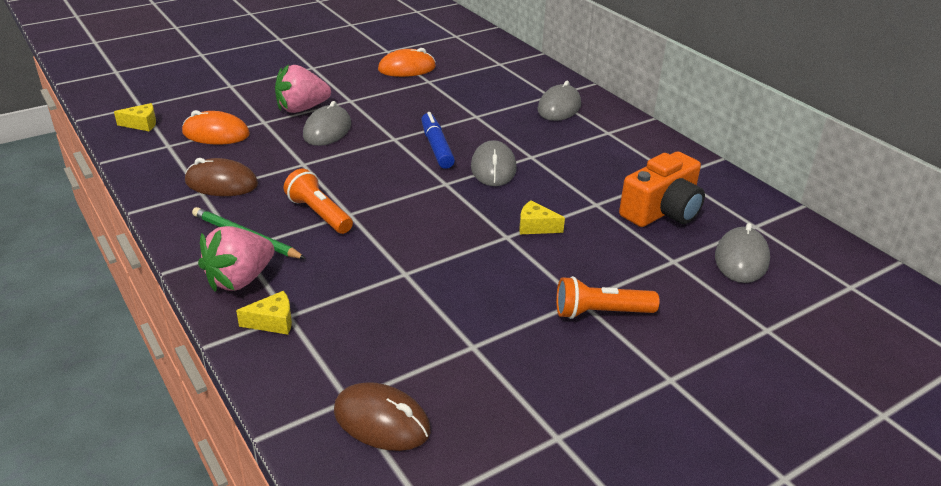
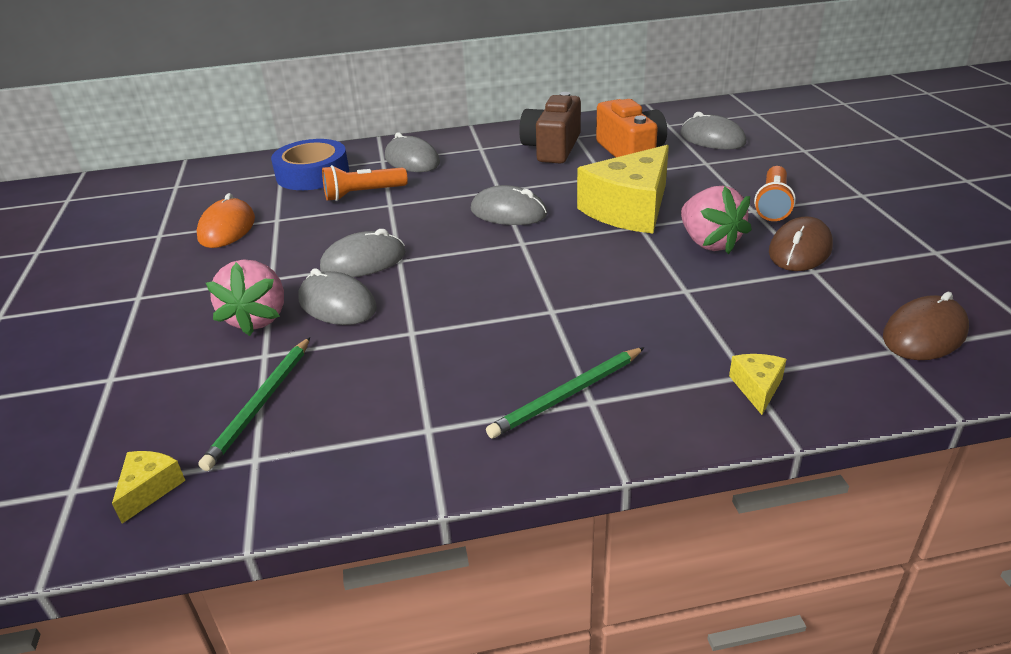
camera: 65 degrees left, 0 degrees up
(216, 133) = (261, 404): orange mouse -> green pencil
(221, 183) = (415, 407): brown mouse -> brown mouse (800, 250)
(240, 280) = (664, 407): pink strawberry -> pink strawberry (709, 243)
(319, 214) = (542, 332): orange flashlight -> orange flashlight (363, 194)
(386, 126) = (363, 261): none -> grey mouse
(436, 147) = (441, 237): blue marker -> none
(506, 75) = (312, 174): none -> blue tape
(535, 226) = (629, 209): yellow cheese -> yellow cheese, size x2.39
(637, 167) = (552, 148): none -> brown camera

